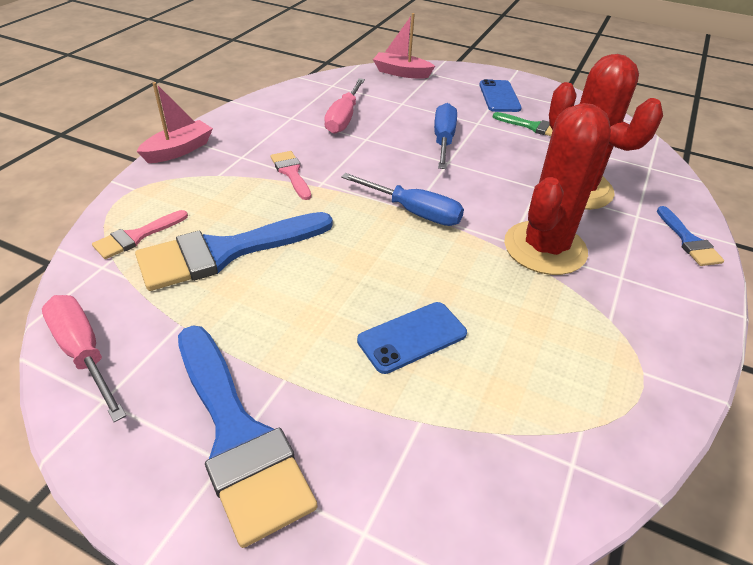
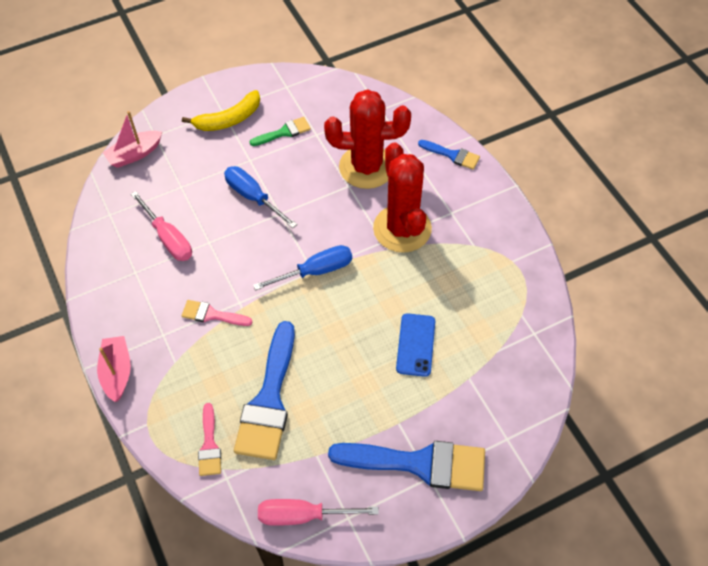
camera: 50 degrees left, 15 degrees up
(499, 96) = (229, 119): blue phone -> yellow banana

